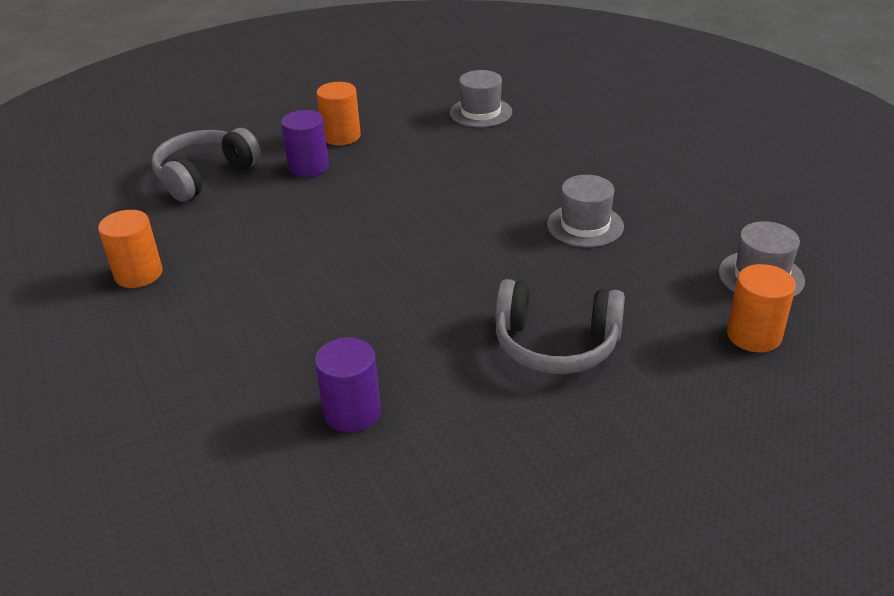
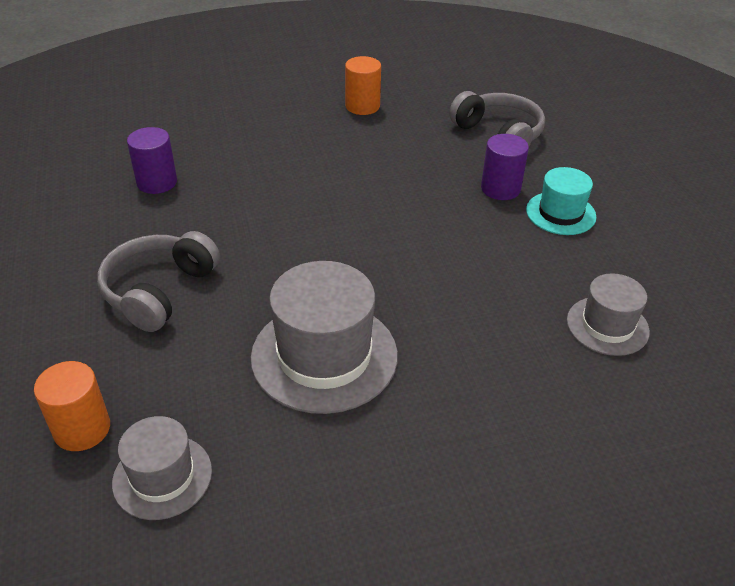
camera: 100 degrees right, 5 degrees up
(341, 136) = (560, 213): orange cylinder -> turquoise hat
(585, 225) = (324, 356): grey hat -> grey hat, size x1.73

